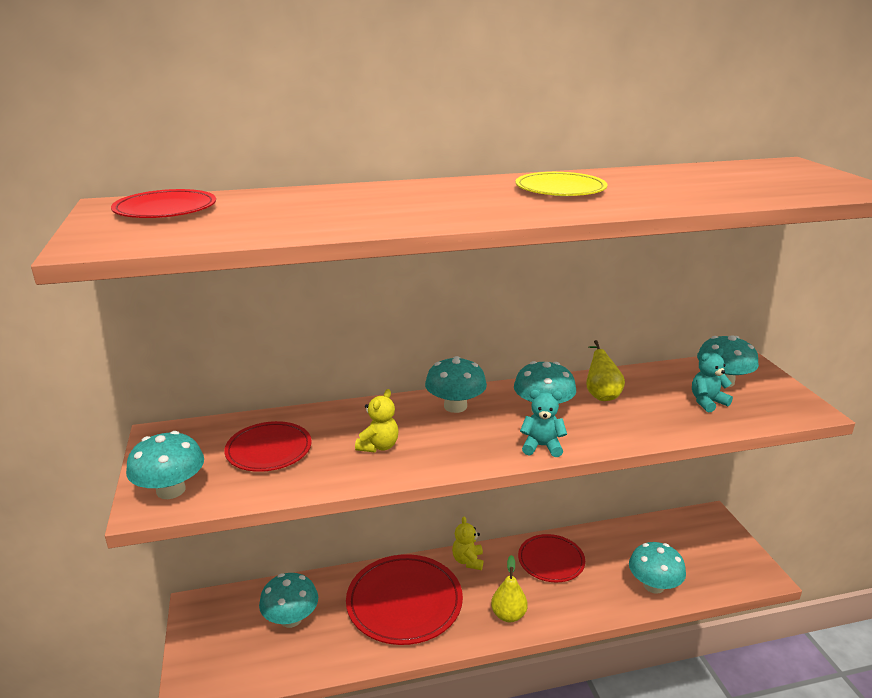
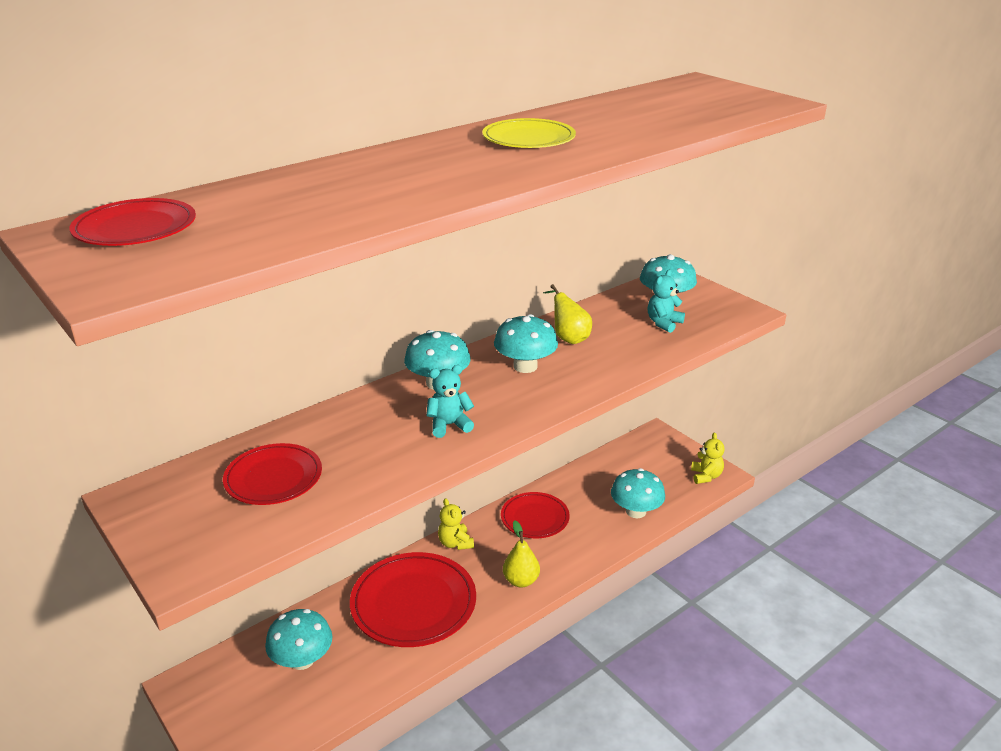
camera: 25 degrees left, 5 degrees up
(171, 490) = (195, 549): turquoise mushroom -> none
(378, 446) = (389, 443): yellow teddy bear -> yellow teddy bear (706, 476)
(541, 446) = (546, 401): turquoise teddy bear -> turquoise teddy bear (449, 425)

